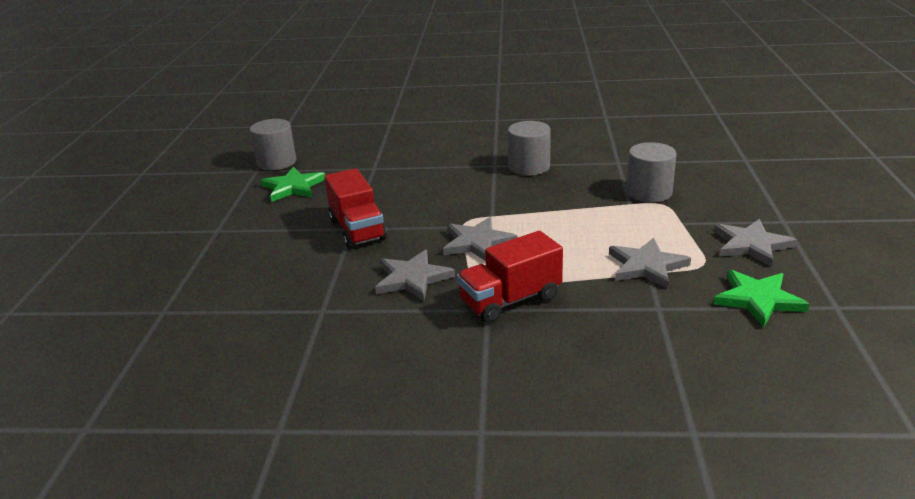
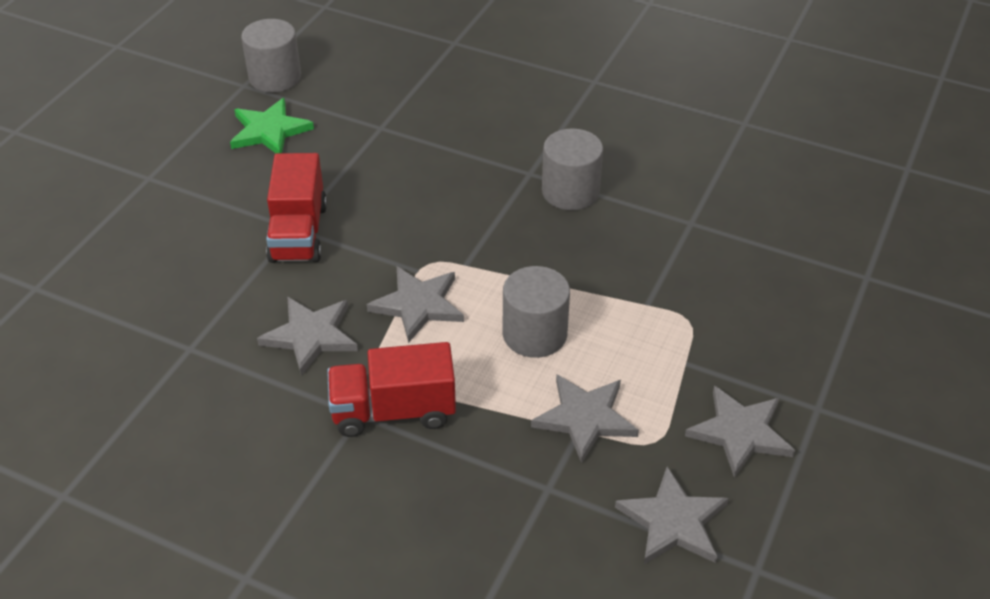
camera: 20 degrees right, 15 degrees up
(649, 192) = (687, 293): grey cylinder -> grey cylinder (534, 334)
(758, 299) = (673, 521): green star -> grey star

